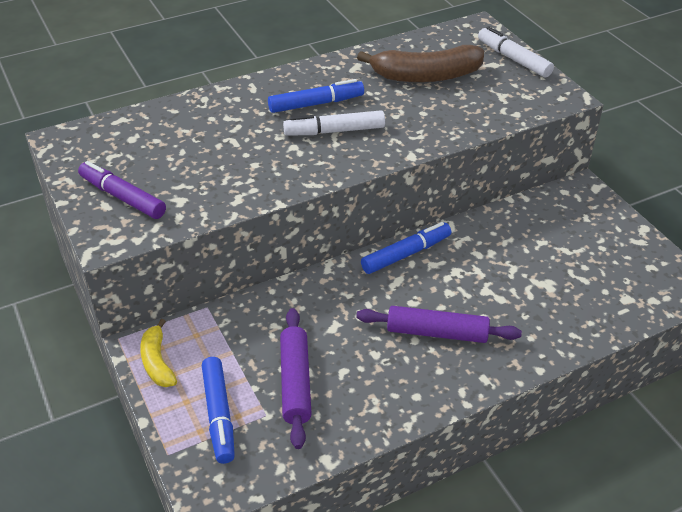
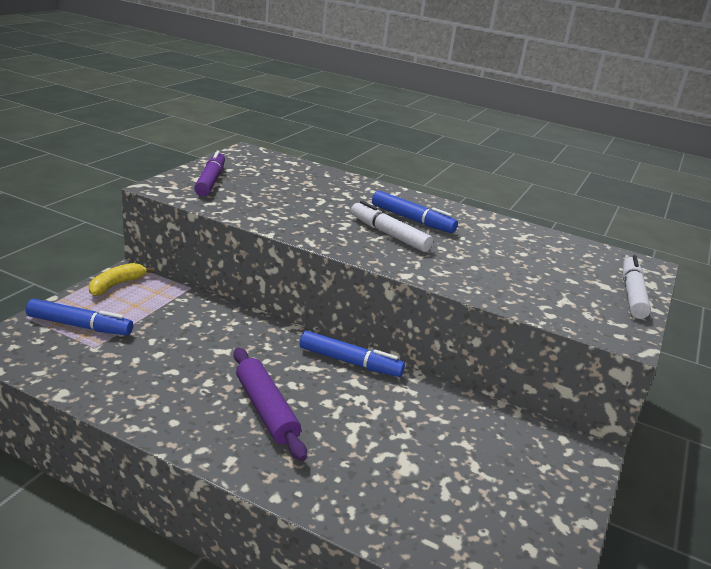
camera: 50 degrees right, 15 degrees down
(219, 415) = (80, 326): blue marker -> blue marker turned 120 degrees counterclockwise
(295, 382) = (141, 350): purple rolling pin -> none
(426, 76) = (527, 256): brown banana -> none

